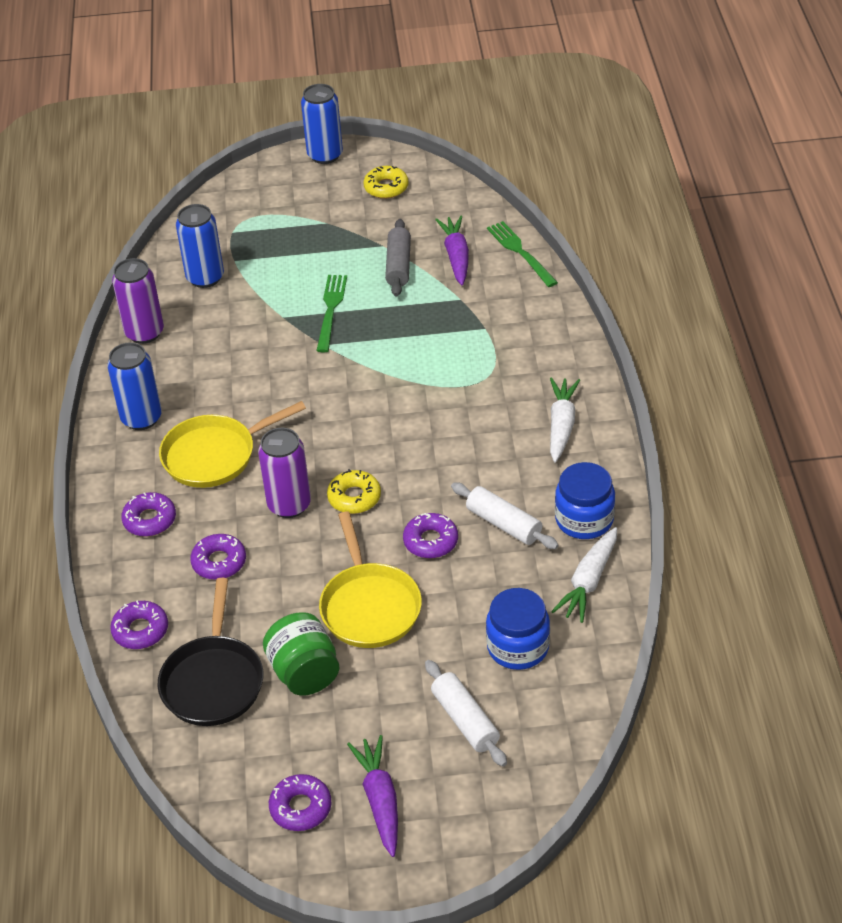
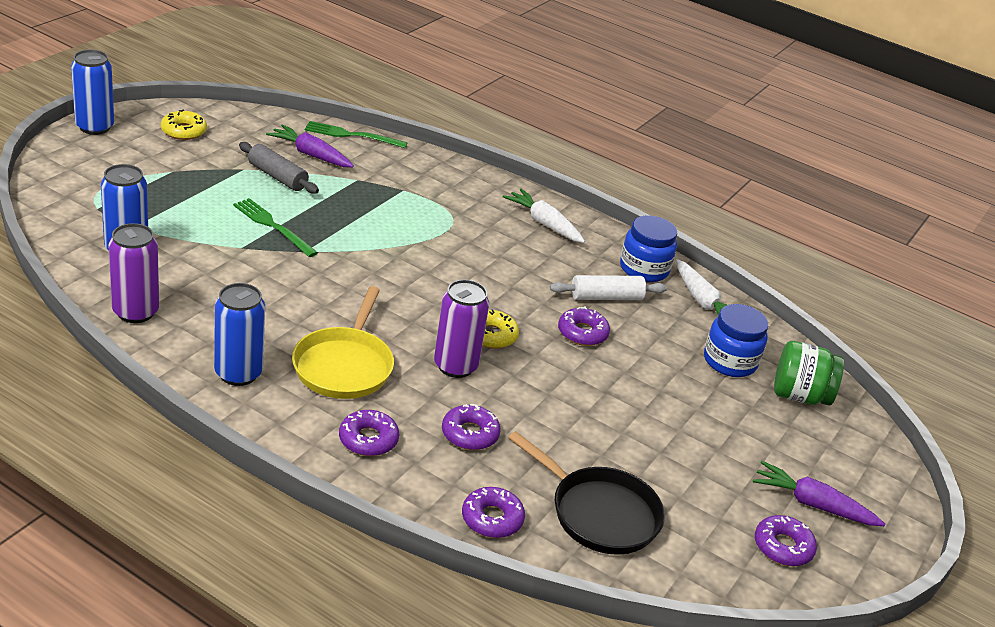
camera: 60 degrees left, 10 degrees down
(304, 672) = (645, 464): green jar -> green jar (799, 396)
(369, 606) = (613, 395): yellow pan -> none
(465, 720) = (774, 422): white rolling pin -> none

